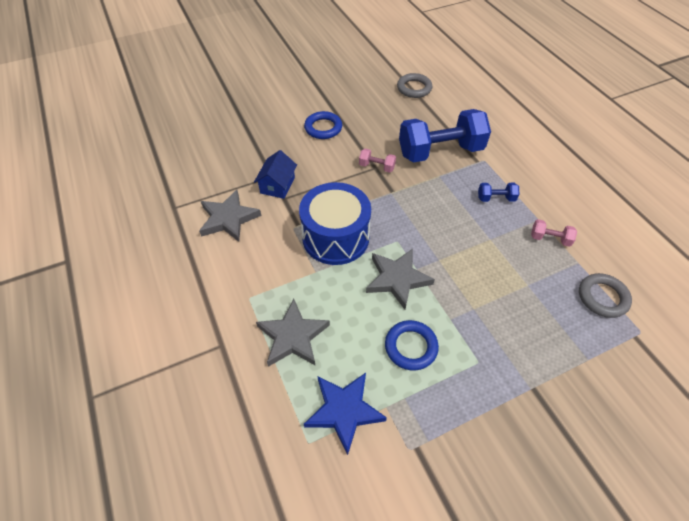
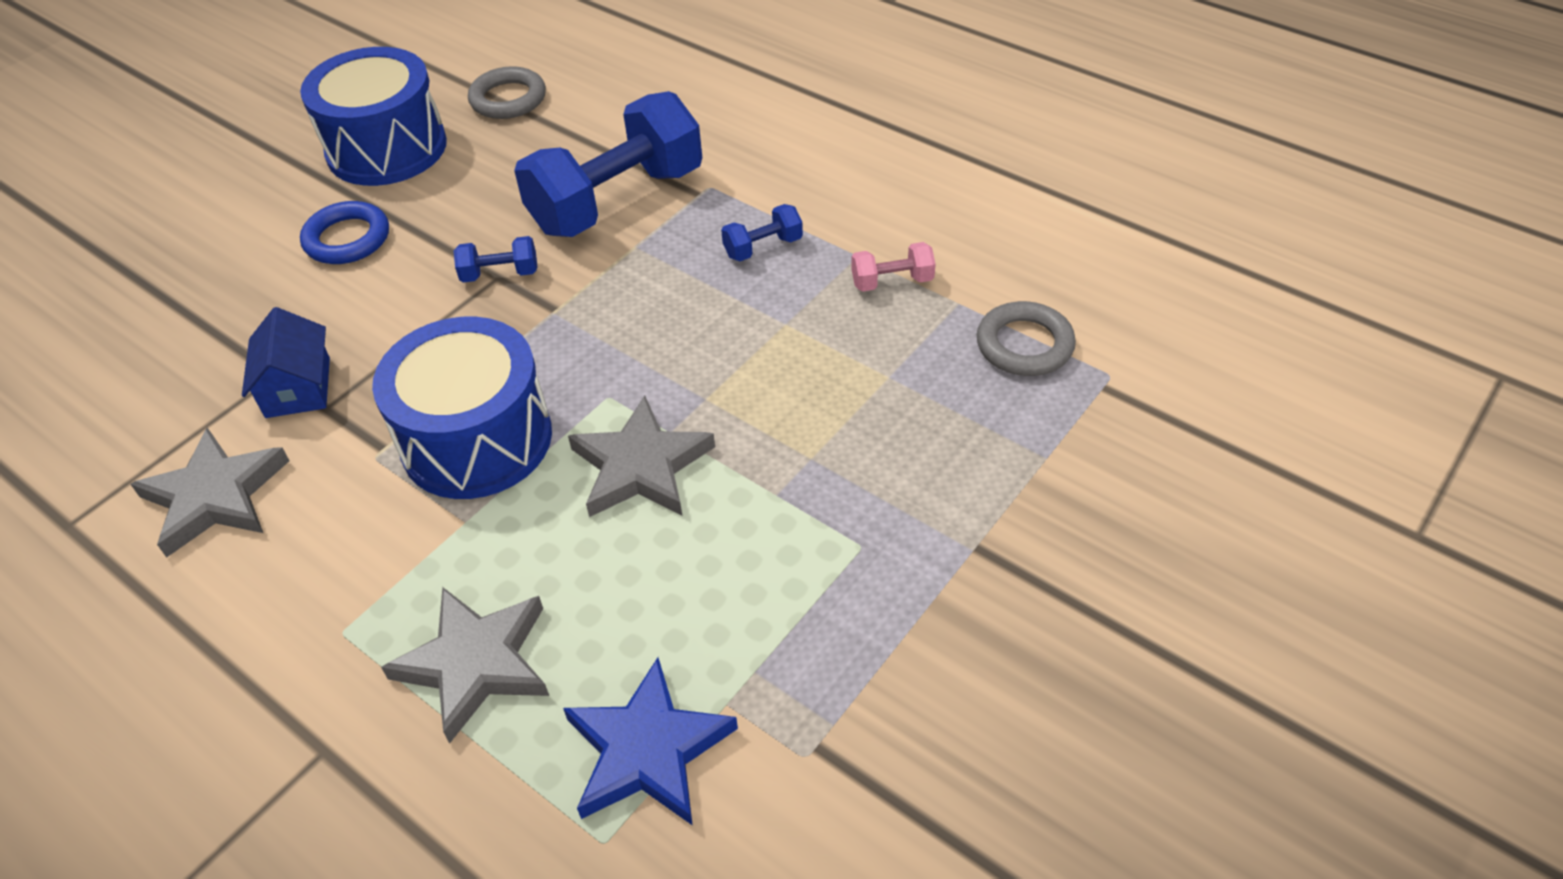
camera: 25 degrees left, 5 degrees down
(355, 93) = (387, 148): none -> blue drum
(376, 167) = (500, 274): pink dumbbell -> blue dumbbell
(411, 347) = (724, 576): blue ring -> none

